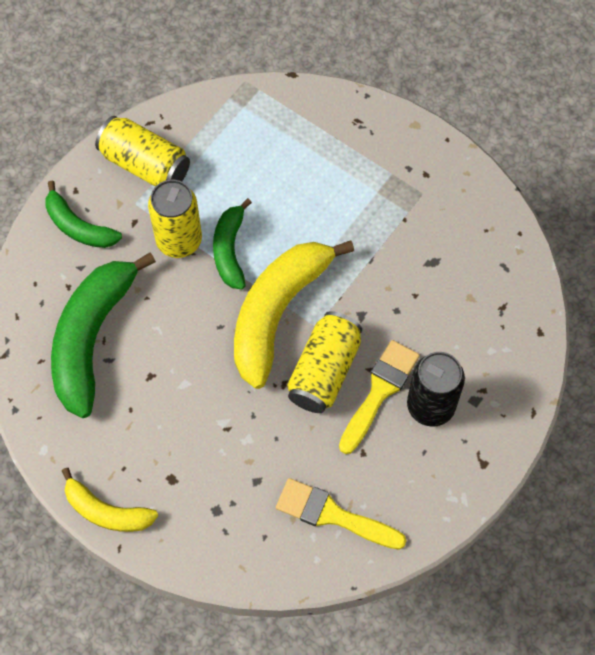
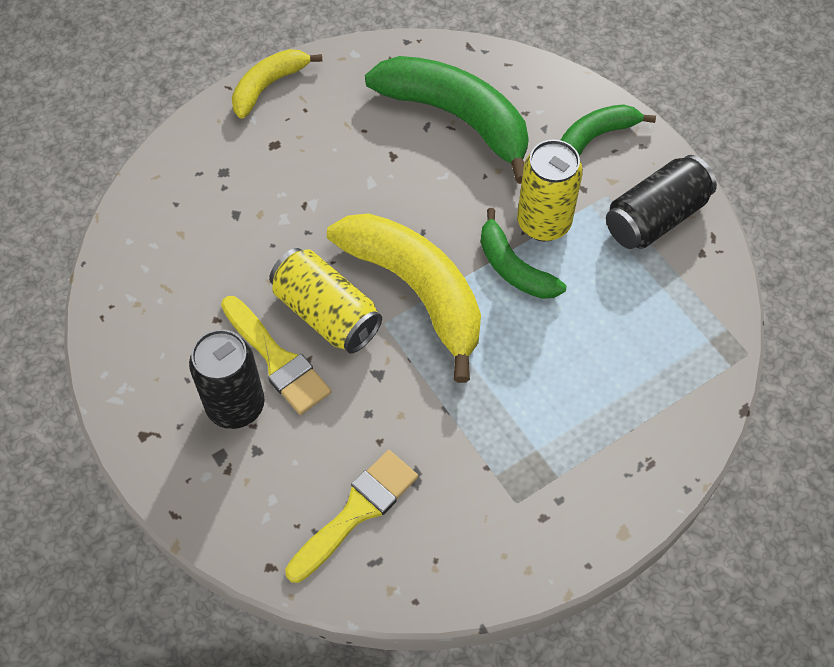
camera: 110 degrees right, 5 degrees down
(145, 164) = (655, 217): yellow can -> black can
(230, 250) = (513, 268): green banana -> green banana turned 150 degrees counterclockwise
(333, 515) = (165, 269): yellow brush -> yellow brush (356, 511)

